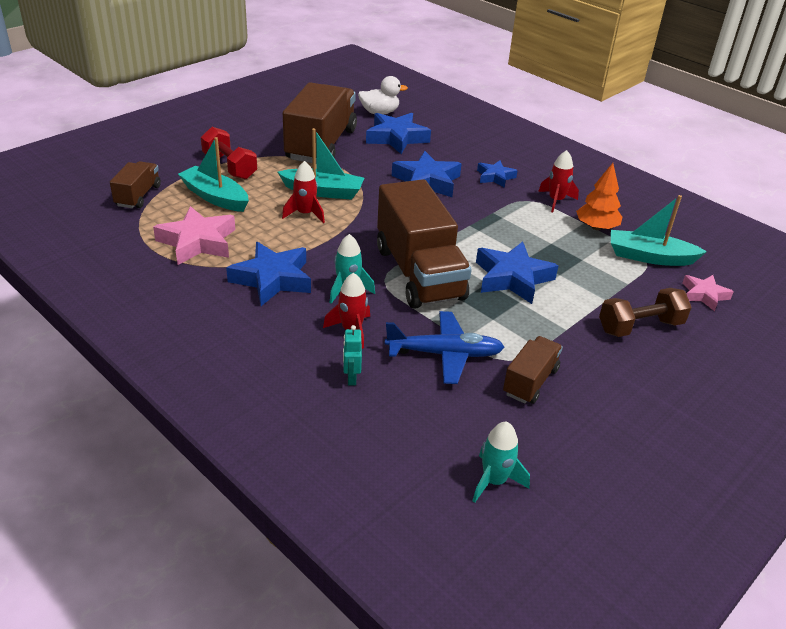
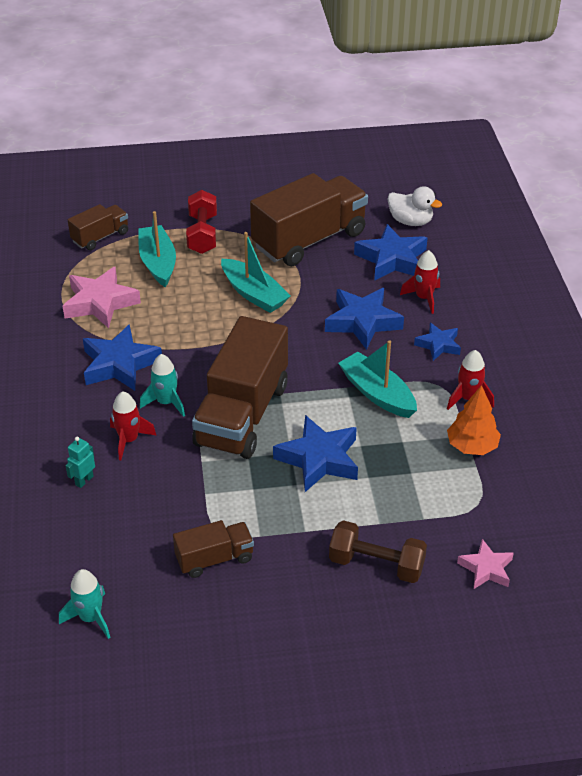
camera: 40 degrees right, 5 degrees up
(305, 214) = (213, 311): red rocket -> red rocket (424, 298)
(444, 354) = (175, 498): blue plane -> none
(649, 257) = (484, 503): turquoise boat -> turquoise boat (377, 393)

